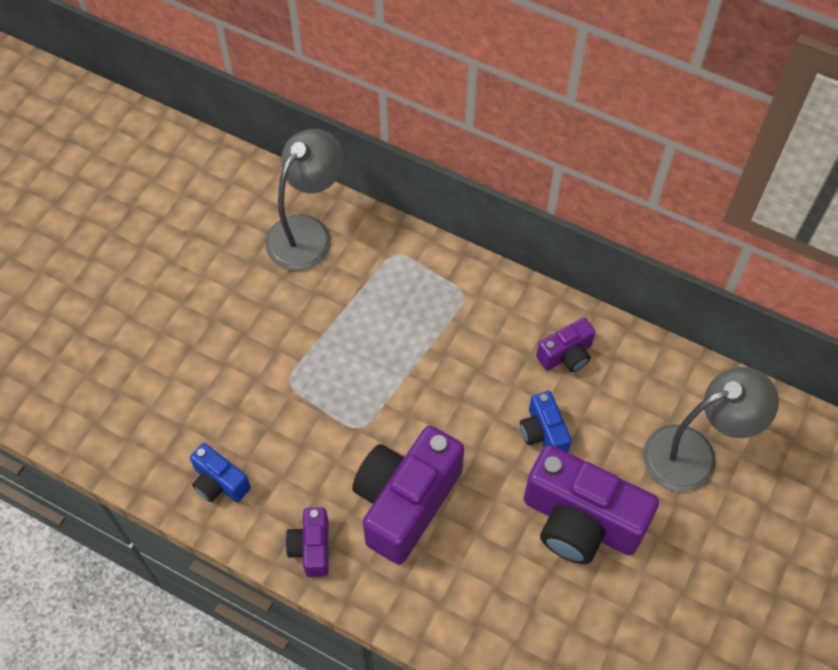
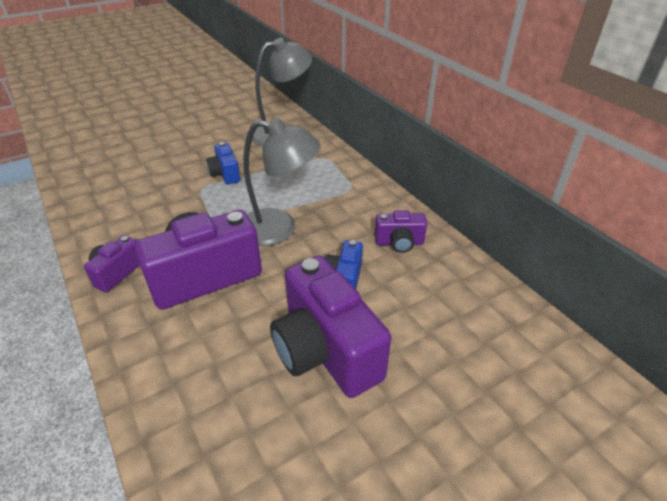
camera: 30 degrees right, 20 degrees down
(219, 482) = (106, 216): blue camera -> blue camera (225, 174)
(694, 453) = (467, 349): grey lamp -> grey lamp (279, 229)

